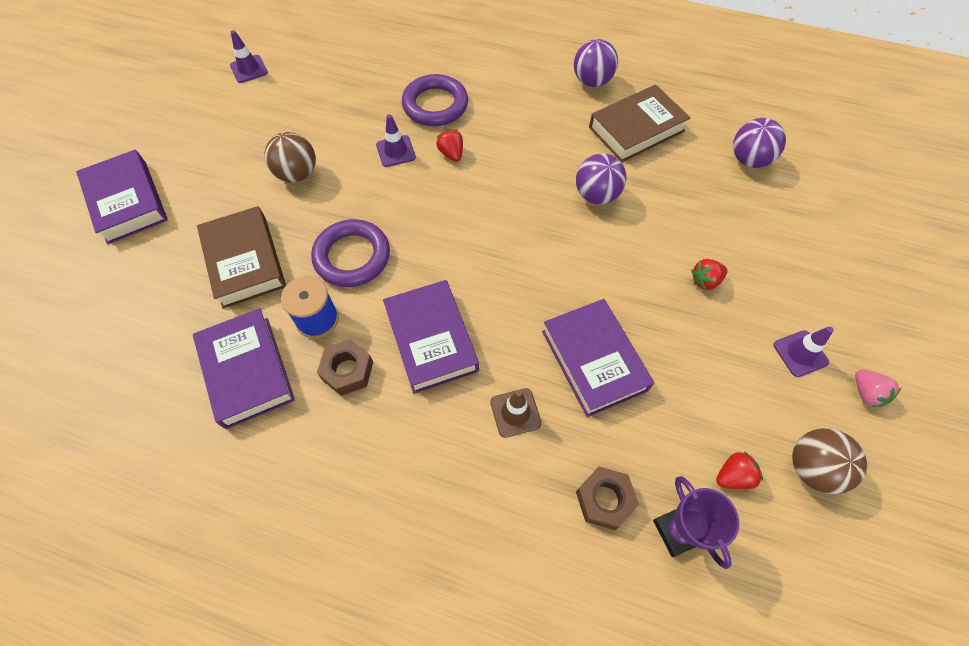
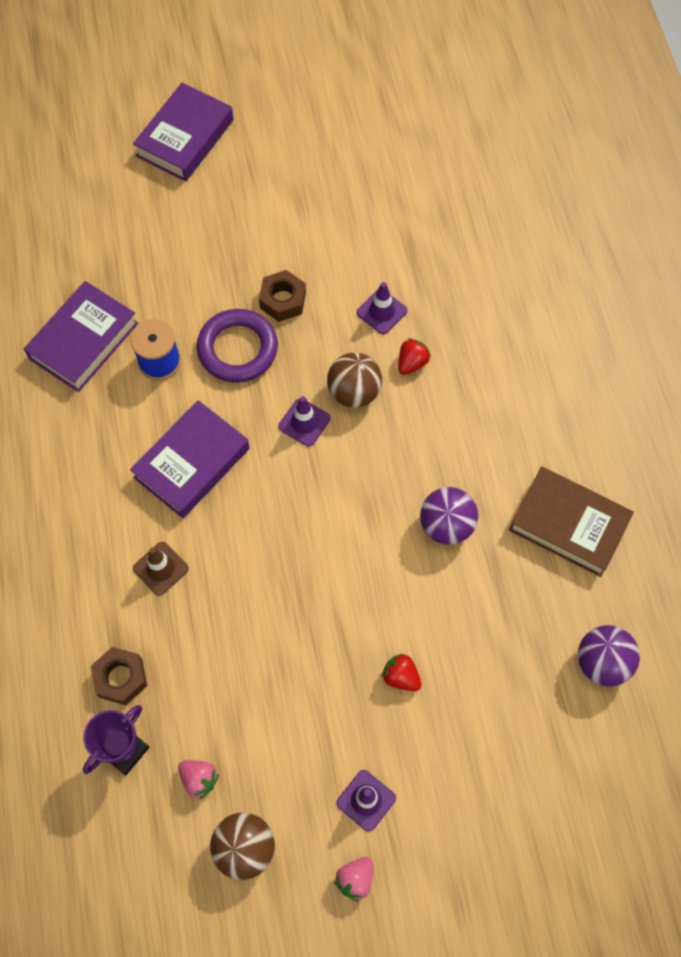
camera: 60 degrees right, 5 degrees up
(245, 261) = (181, 269): brown book -> none
(249, 69) = (399, 119): purple traffic cone -> purple traffic cone (304, 422)
(297, 174) = (299, 246): brown ball -> brown ball (354, 392)
(347, 371) = (125, 415): brown nut -> brown nut (283, 300)
(435, 105) = (467, 311): purple ring -> none
(592, 81) = (612, 446): purple ball -> none
(594, 360) = (249, 610): purple book -> none
(733, 476) = (199, 779): red strawberry -> pink strawberry

